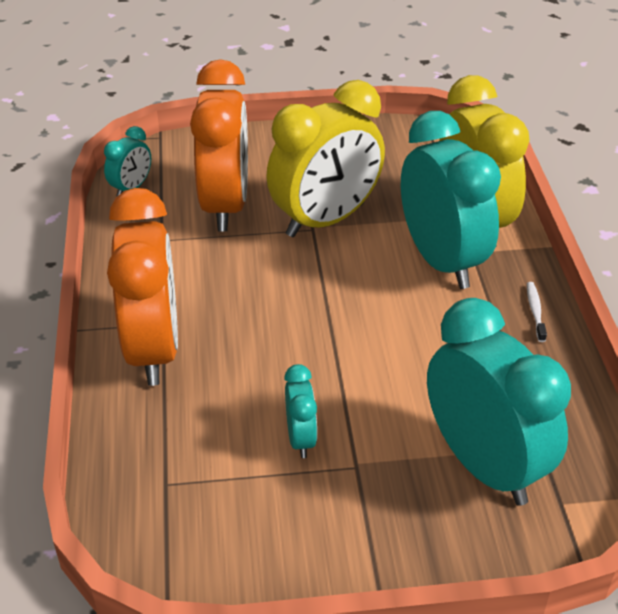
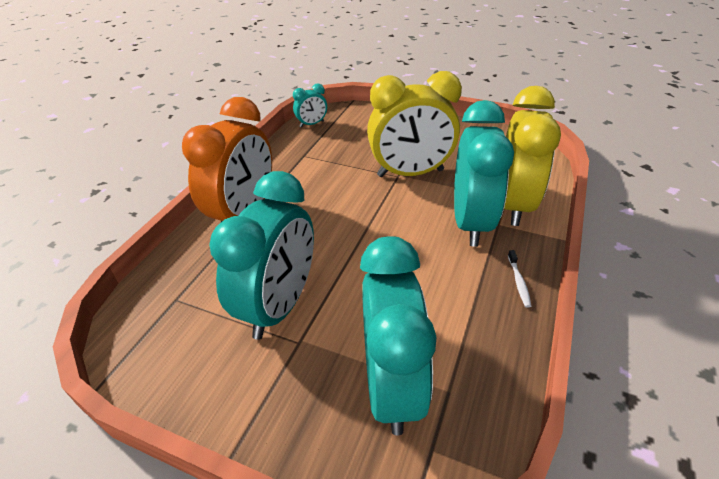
camera: 30 degrees right, 0 degrees up
(225, 205) = (356, 147): orange clock -> none
(301, 438) = (279, 306): turquoise clock -> turquoise clock, size x2.19
(535, 311) = (518, 282): white toothbrush -> white toothbrush turned 150 degrees clockwise

